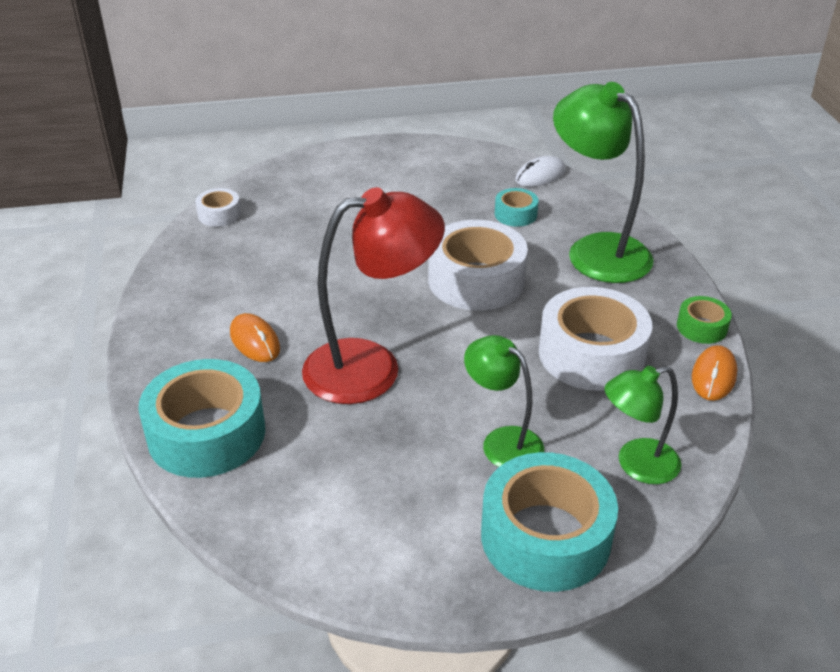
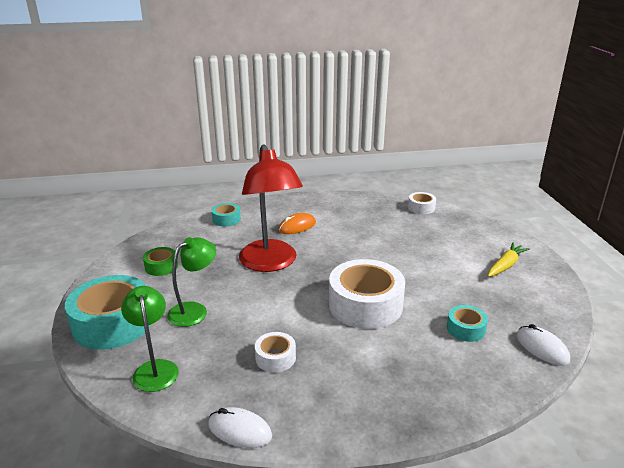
camera: 90 degrees right, 10 degrees down
(207, 433) = (226, 219): turquoise tape -> turquoise tape, size x0.48
(388, 171) = (505, 265): none -> yellow carrot
(591, 354) = (275, 358): white tape -> white tape, size x0.48
(596, 250) = (421, 375): green lamp -> none
(701, 327) = (308, 434): green tape -> green tape (161, 266)
(713, 376) = (240, 430): orange mouse -> white mouse

